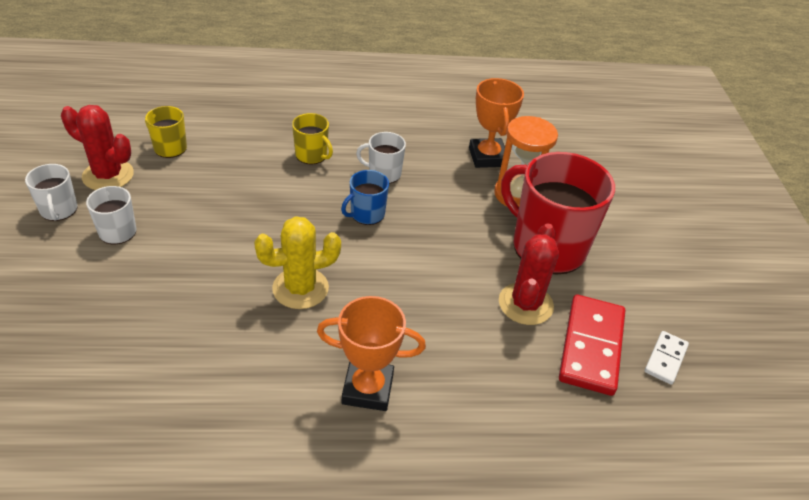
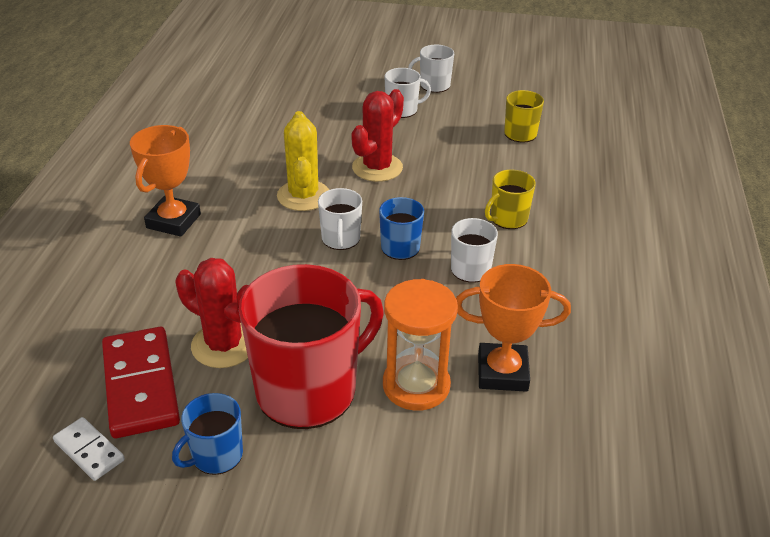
camera: 105 degrees right, 5 degrees down
(108, 175) = (478, 104): red cactus -> red cactus (377, 168)
(365, 252) = (340, 239): none -> white mug
(591, 346) = (141, 385): red domino -> red domino turned 45 degrees clockwise
(627, 284) = (216, 455): none -> blue mug

